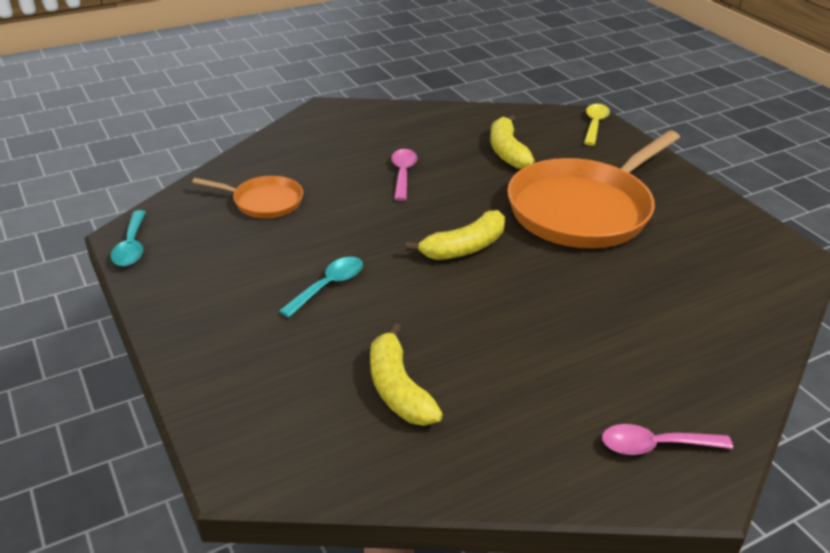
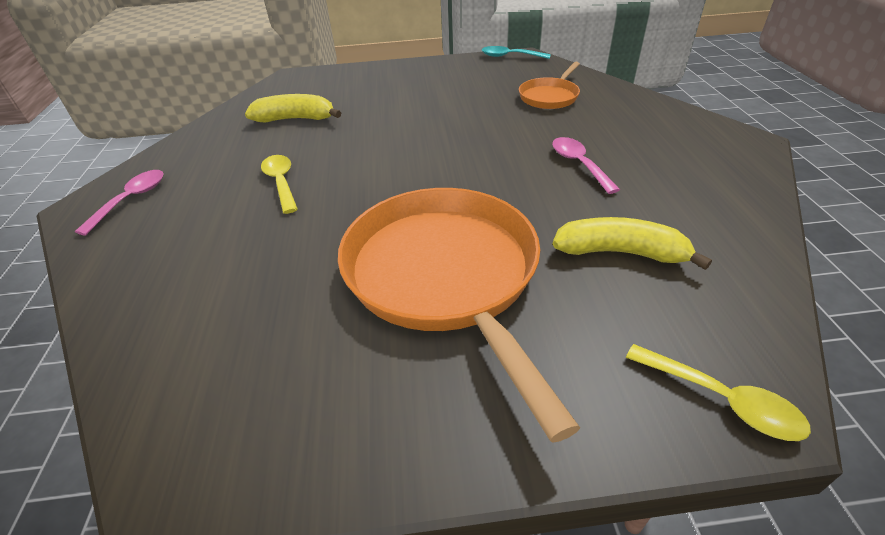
camera: 115 degrees right, 5 degrees up
(328, 286) = (418, 109): turquoise spoon -> none
(403, 174) = (579, 164): pink spoon -> pink spoon turned 135 degrees counterclockwise
(464, 248) = (425, 173): yellow banana -> none
(540, 336) = (281, 182): none -> yellow spoon

